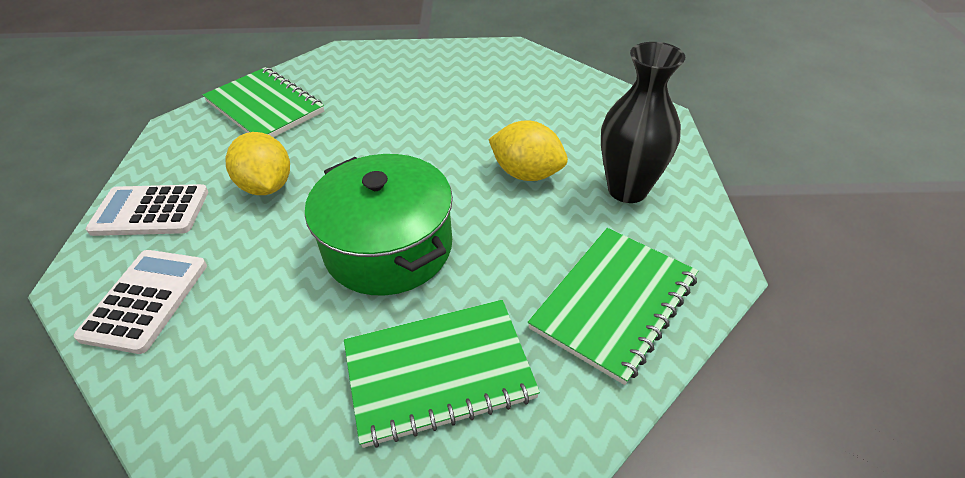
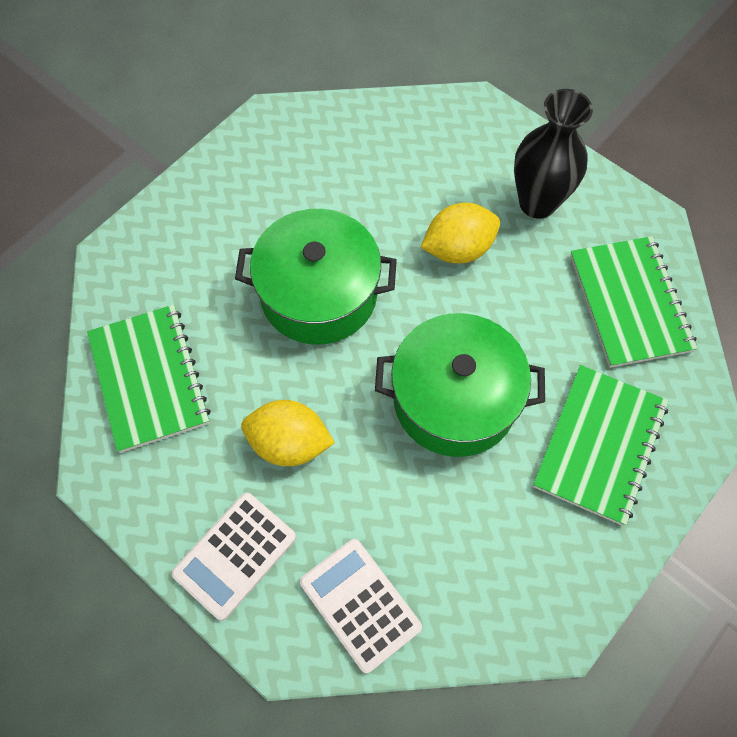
camera: 50 degrees left, 20 degrees up
(264, 107) = (149, 379): green notebook -> green notebook turned 75 degrees clockwise
(405, 134) = (319, 294): none -> green pot

